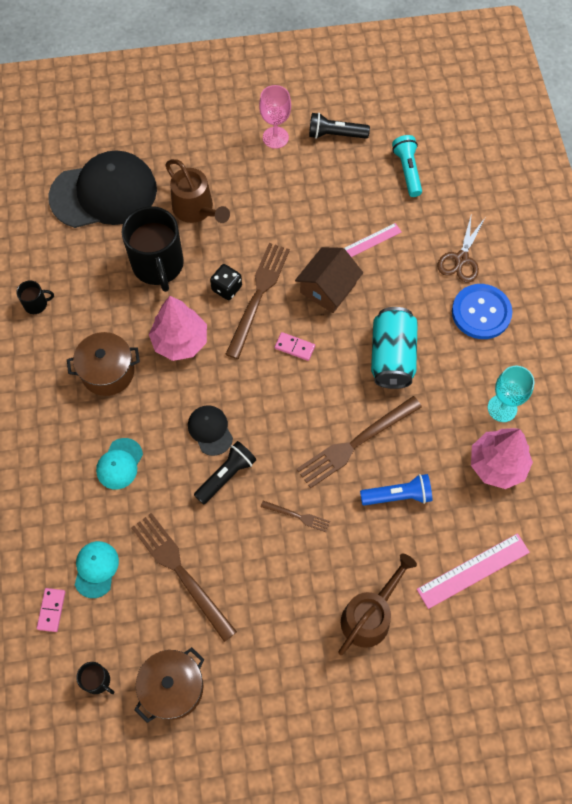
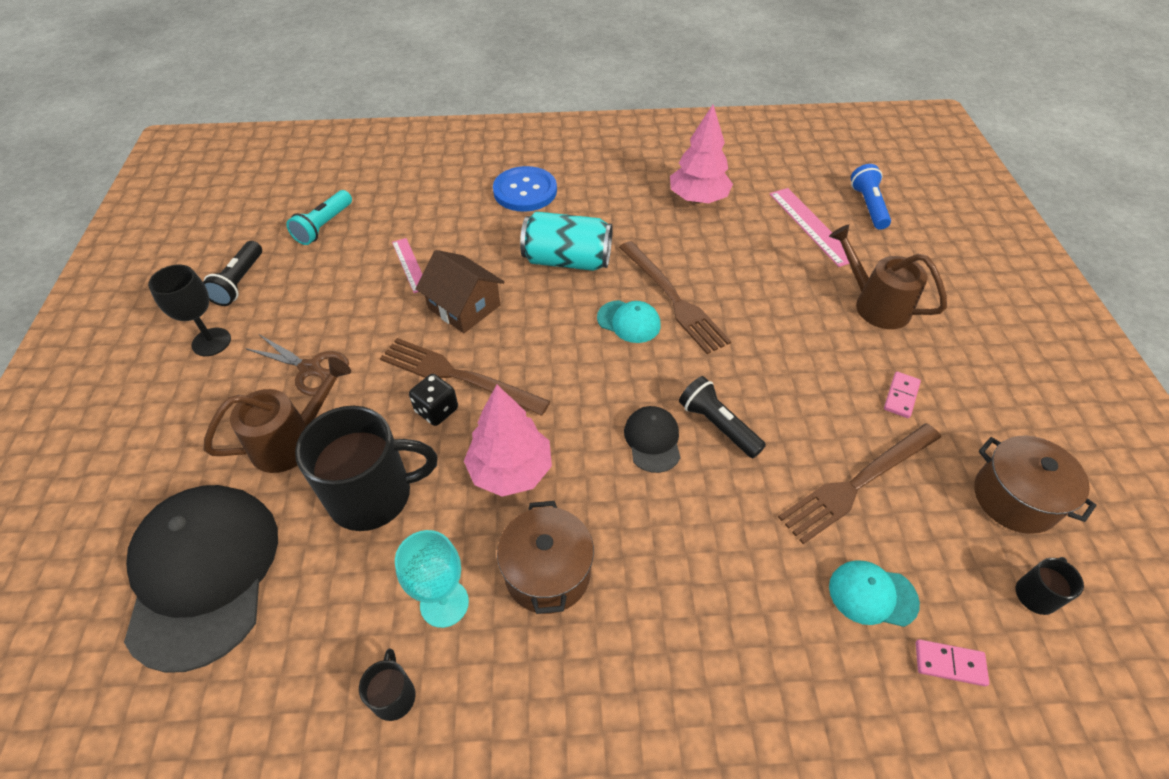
camera: 85 degrees left, 15 degrees down
(119, 464) = (703, 558): turquoise cap -> turquoise cap (629, 321)
(210, 430) = (652, 440): black cap -> black cap turned 105 degrees clockwise
(275, 137) = (211, 342): pink goblet -> black goblet
(294, 347) = (541, 344): pink domino -> pink domino (901, 396)
(297, 516) = (767, 357): brown fork -> none
(398, 495) = (735, 271): blue flashlight -> blue flashlight (868, 206)
(407, 171) = (324, 226): turquoise flashlight -> turquoise flashlight turned 60 degrees counterclockwise
(461, 259) = (456, 198): brown scissors -> brown scissors (310, 369)
(502, 408) = (636, 189): turquoise goblet -> turquoise goblet (444, 603)

